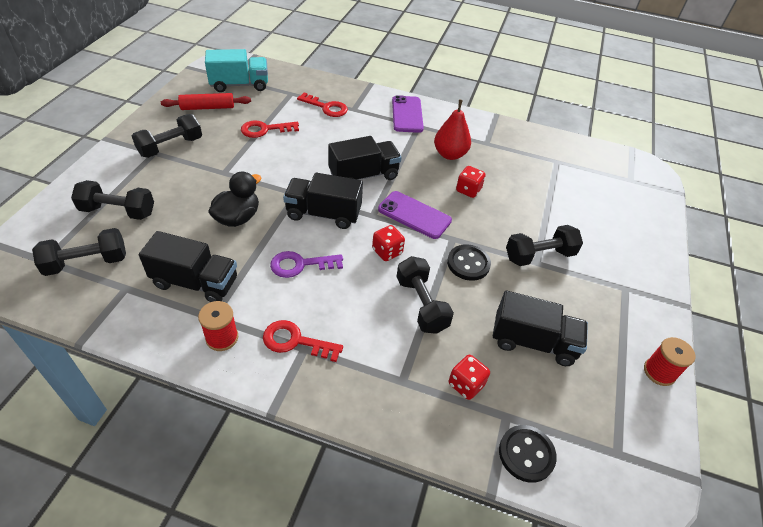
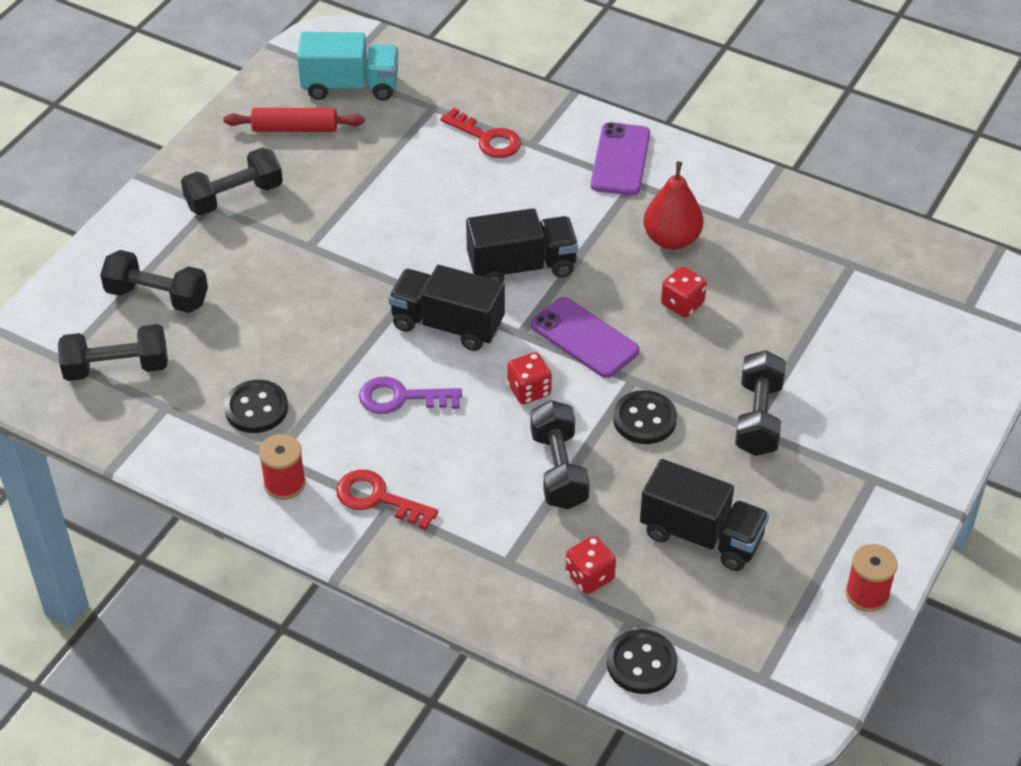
camera: 15 degrees right, 0 degrees up
(195, 282) = (256, 408): black truck -> black button
(237, 218) = (322, 320): black duck -> none
(265, 129) = (381, 175): red key -> none
(539, 255) = (758, 418): black dumbbell -> black dumbbell turned 75 degrees counterclockwise

